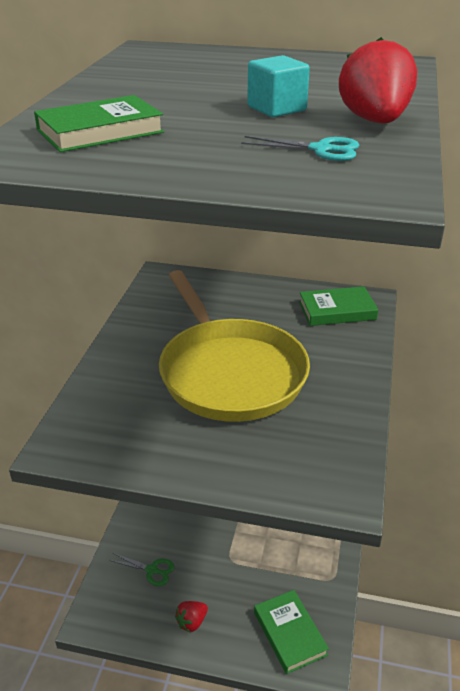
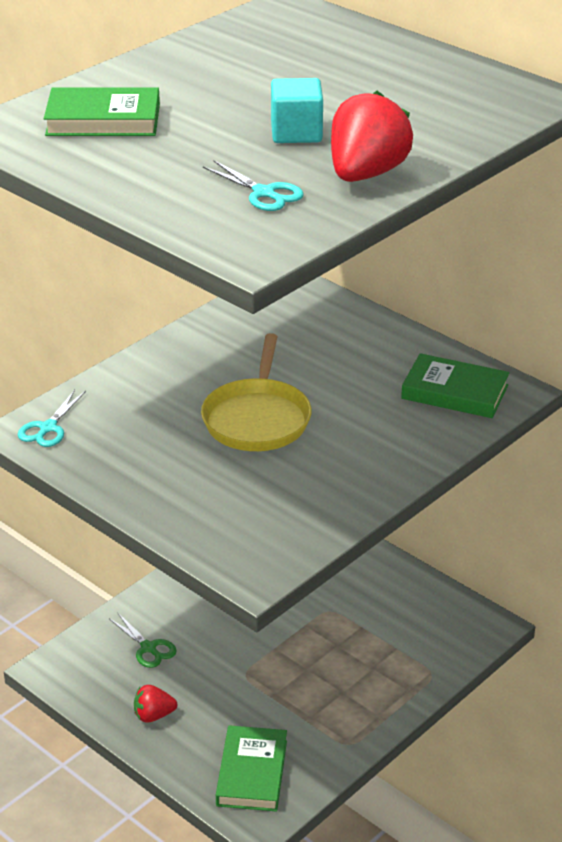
camera: 30 degrees right, 0 degrees up
(75, 439) = (48, 428): none -> turquoise scissors
(230, 373) = (257, 419): yellow pan -> yellow pan, size x0.60

